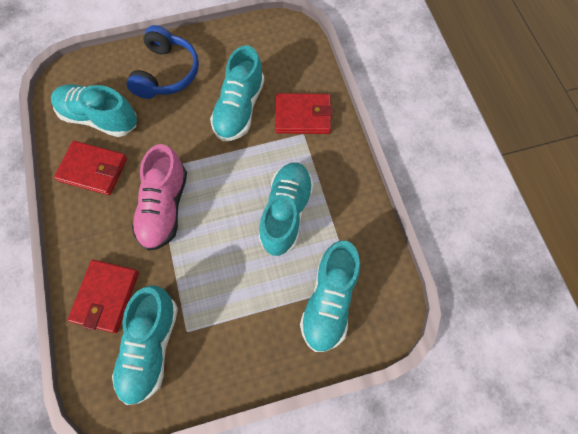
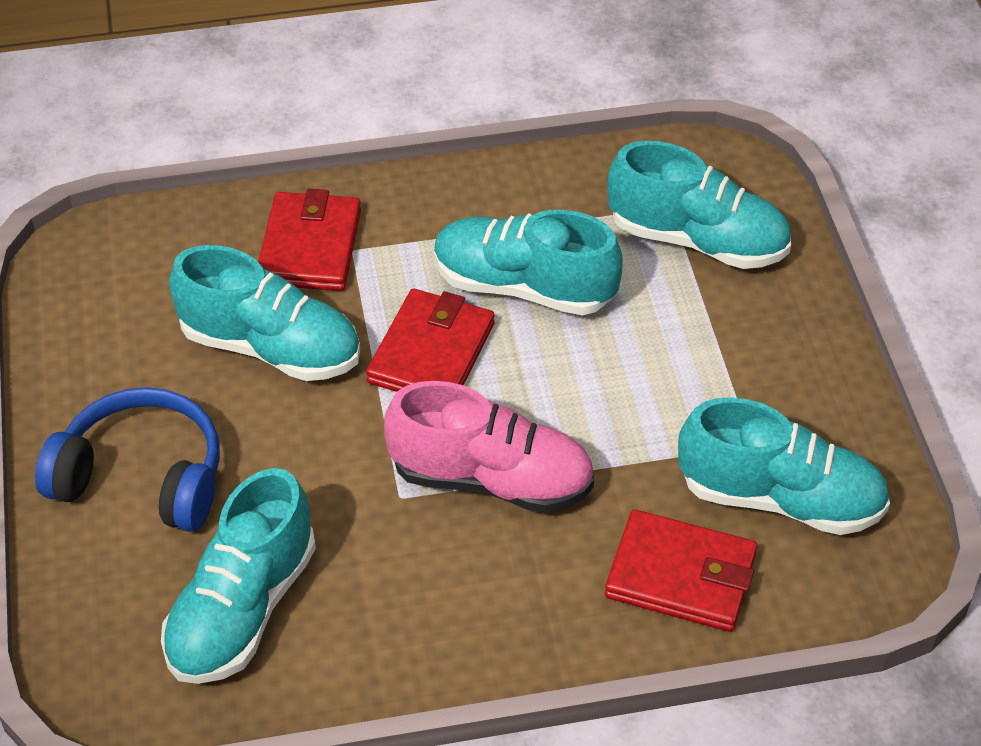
camera: 85 degrees left, 20 degrees down
(93, 169) = (381, 614): red wallet -> red wallet (431, 353)

